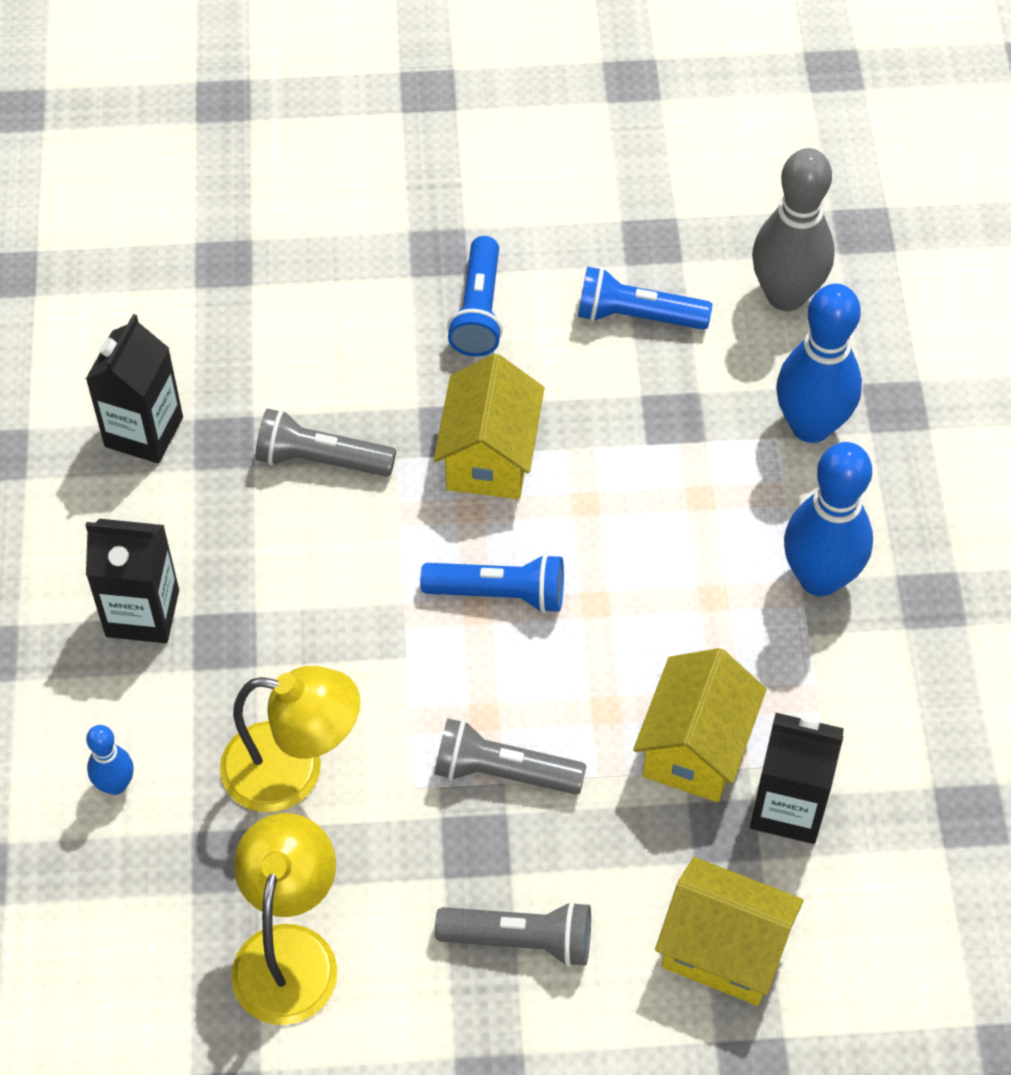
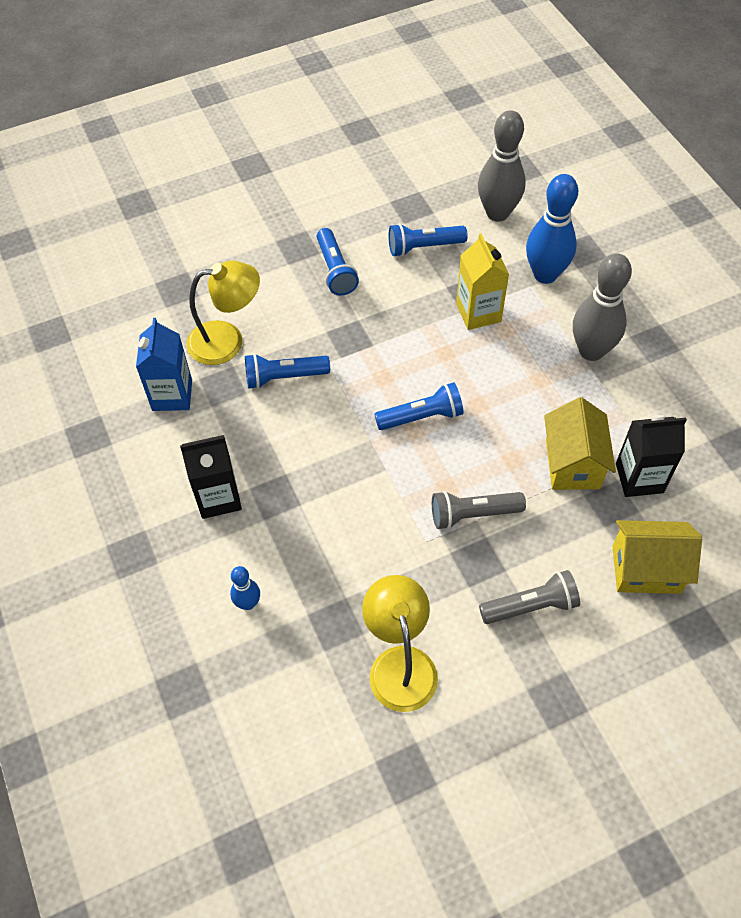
camera: 20 degrees left, 0 degrees up
(144, 432) = (172, 395): black carton -> blue carton
(293, 770) = (351, 557): yellow lamp -> yellow lamp (227, 341)
(321, 459) = (284, 377): grey flashlight -> blue flashlight
(490, 457) = (380, 345): yellow house -> none
(670, 455) = (478, 313): none -> yellow carton
(819, 578) = (591, 351): blue bowling pin -> grey bowling pin

